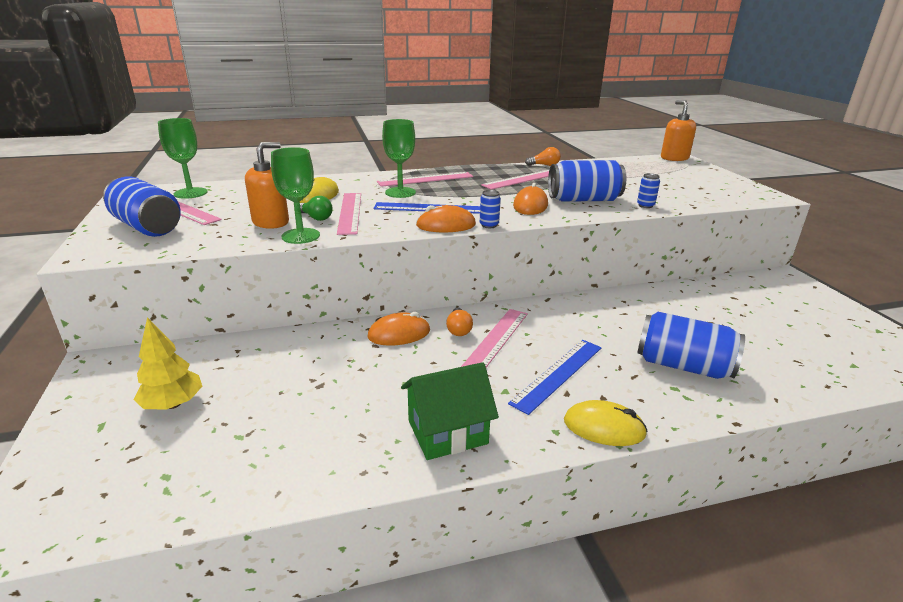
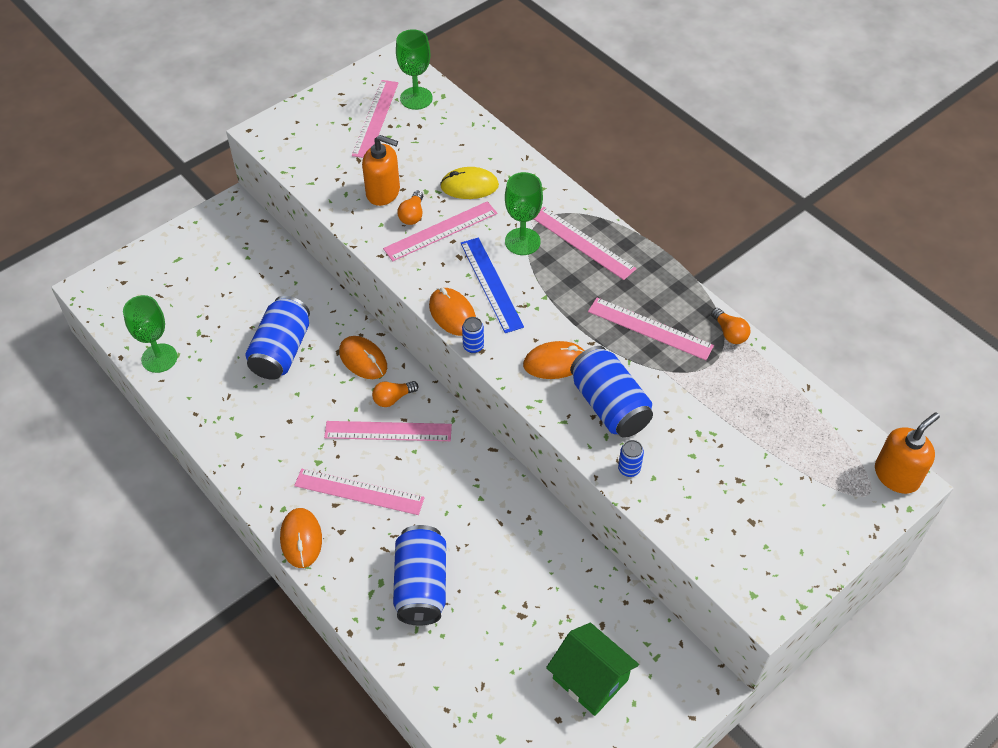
camera: 65 degrees right, 25 degrees up
(147, 227) = (328, 127): blue can -> blue can (281, 351)
(173, 404) = (212, 279): yellow tree -> none
(300, 236) = (366, 227): green goblet -> green goblet (159, 358)
(316, 218) = (412, 215): green light bulb -> orange light bulb
(447, 432) = (252, 443): green house -> green house (590, 679)
(558, 374) = (359, 492): blue ruler -> pink ruler
(604, 427) = (301, 539): yellow mouse -> orange mouse

